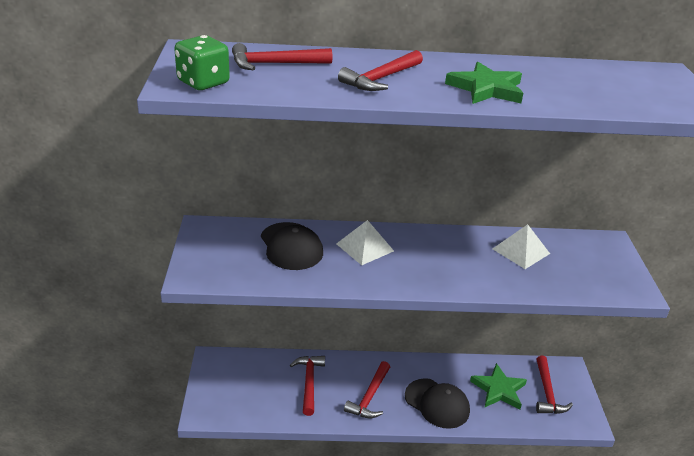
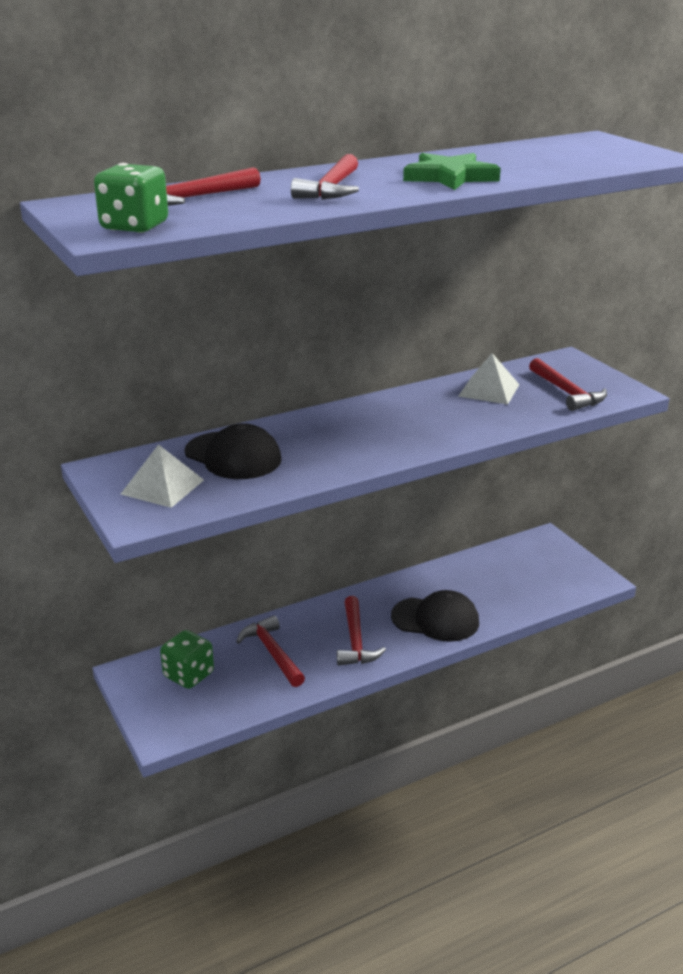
camera: 25 degrees left, 5 degrees down
(246, 377) = (188, 675): none -> green dice
(365, 247) = (320, 433): white pyramid -> white pyramid (162, 487)
(498, 389) = (490, 582): green star -> none
(547, 393) = (541, 567): red hammer -> red hammer (567, 392)

